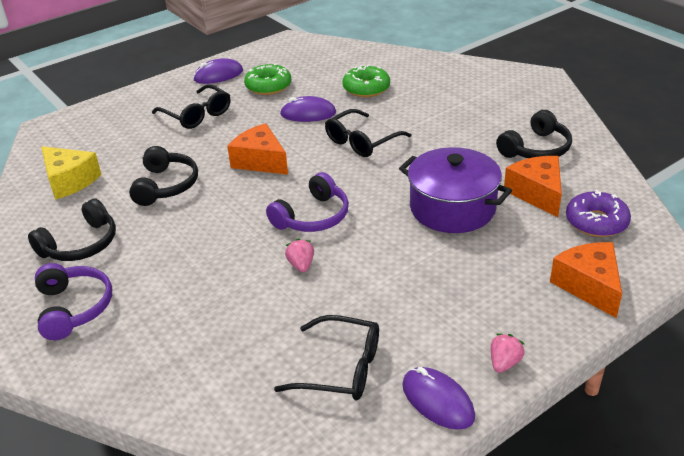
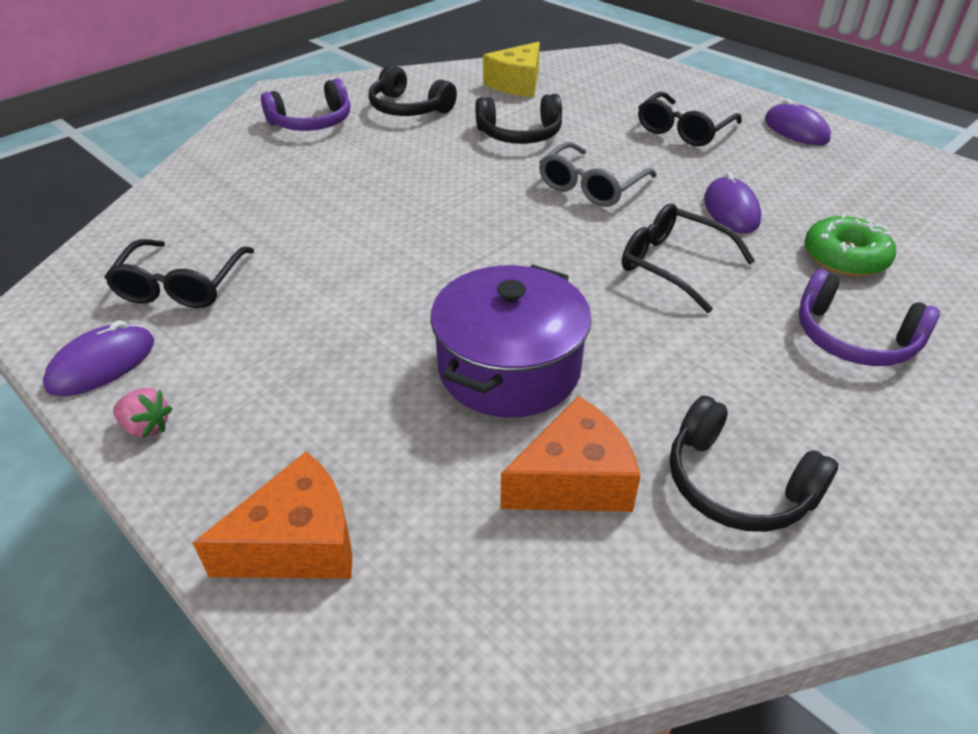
camera: 80 degrees right, 5 degrees up
(260, 161) = (590, 187): orange cheese -> grey glasses
(268, 86) = (791, 170): green donut -> none
(301, 265) = (370, 240): pink strawberry -> none
(313, 217) = (470, 239): purple headphones -> purple headphones (853, 339)
(596, 222) = (491, 572): purple donut -> none

